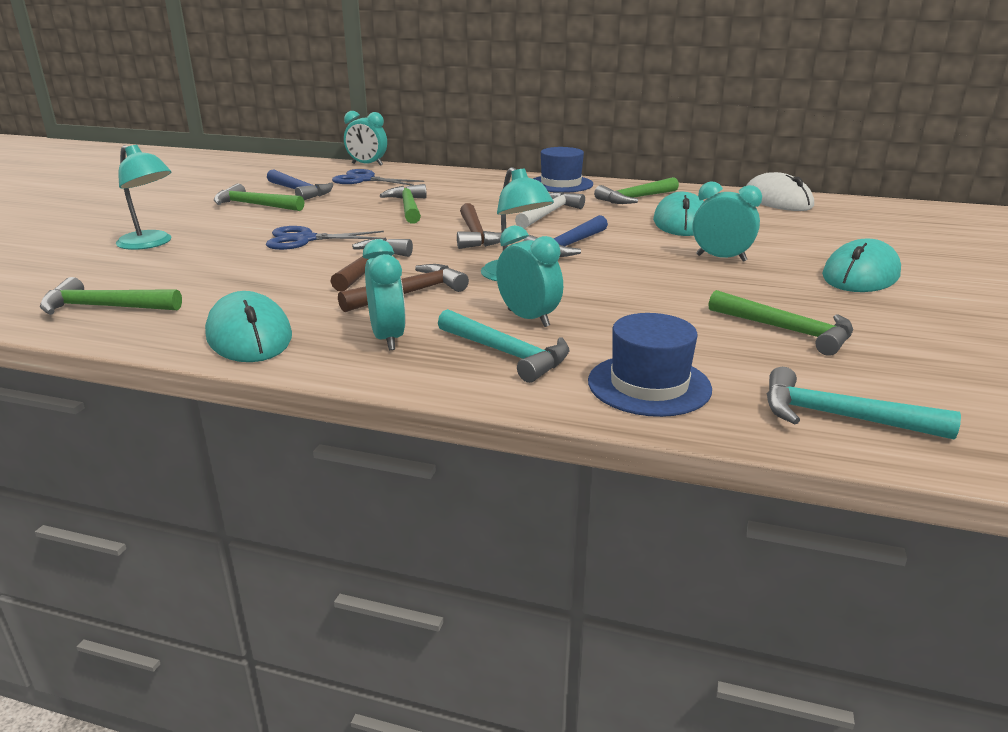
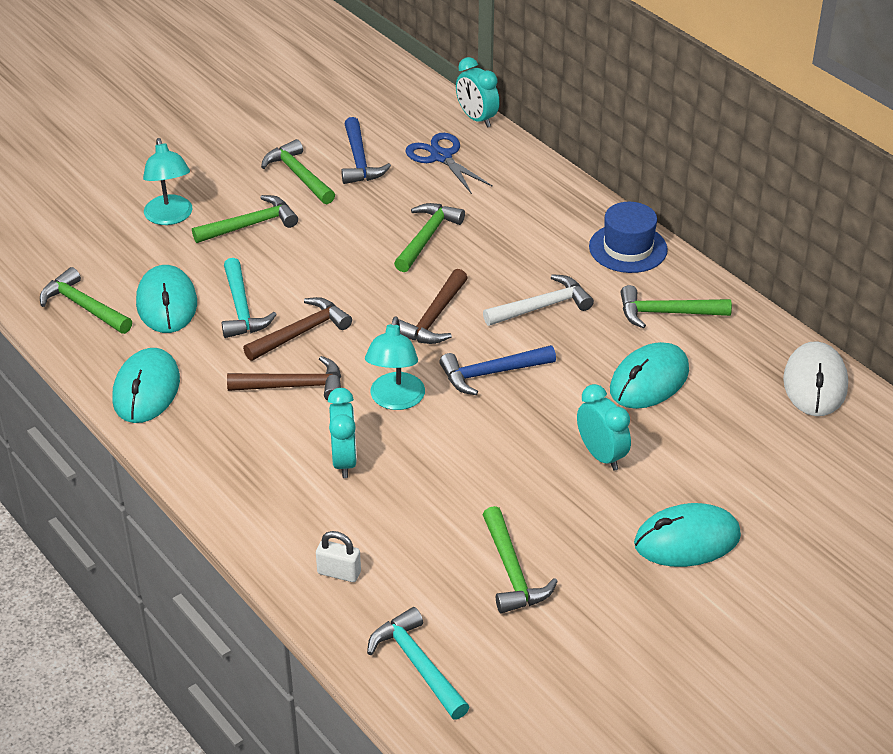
camera: 35 degrees right, 15 degrees up
(205, 284) = (166, 303): none -> turquoise mouse
(241, 232) = (250, 225): none -> green hammer
(305, 239) = (289, 262): blue scissors -> none
(387, 338) = (228, 437): turquoise clock -> none
(507, 354) = (286, 494): turquoise hammer -> turquoise hammer (241, 308)
(649, 385) = (339, 573): blue hat -> white padlock

